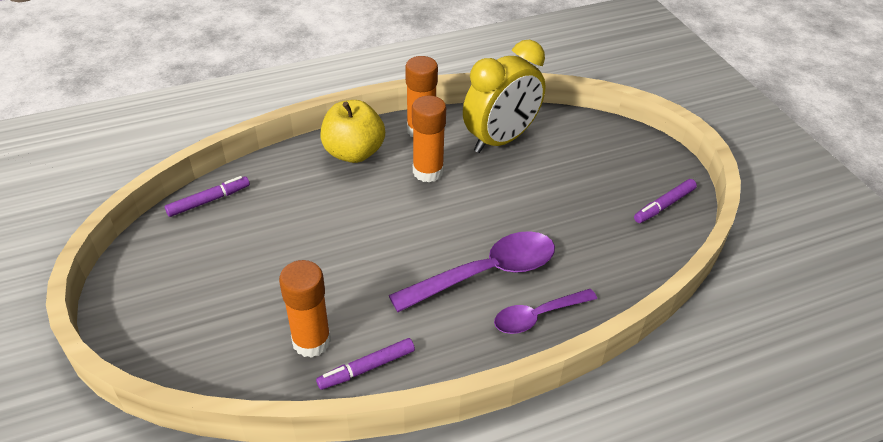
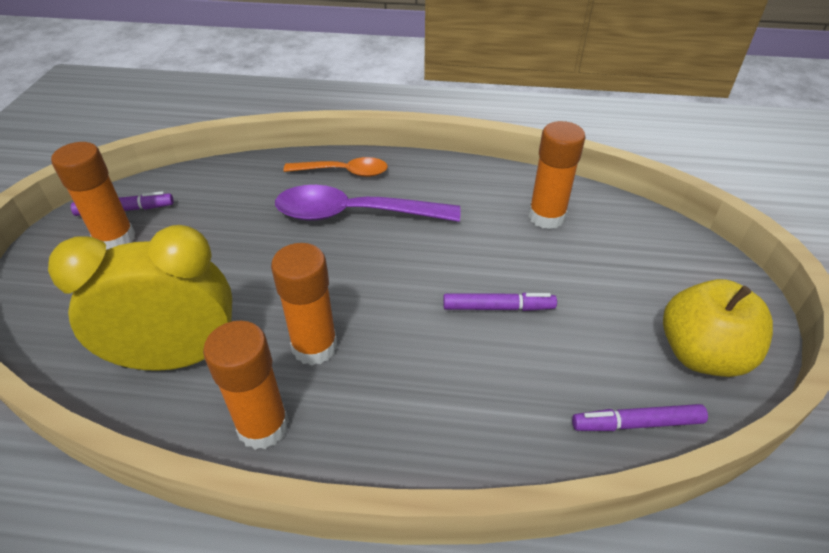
camera: 150 degrees left, 0 degrees up
(354, 153) = (391, 425): yellow apple -> yellow apple (701, 354)
(366, 368) = (507, 185): purple marker -> purple marker (498, 307)
(537, 316) = (344, 172): purple spoon -> orange spoon
(635, 183) = (115, 239): none -> orange glue stick

